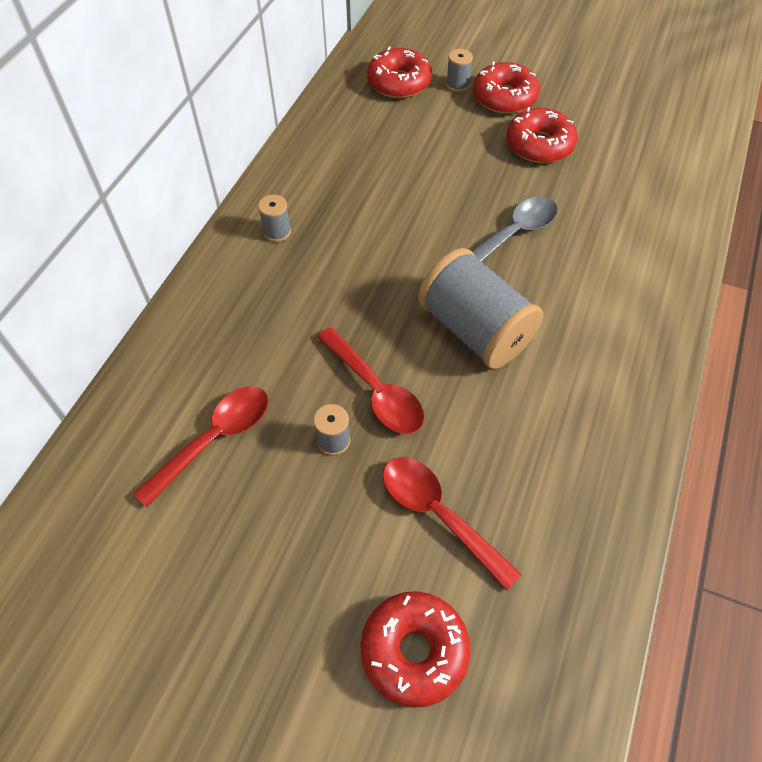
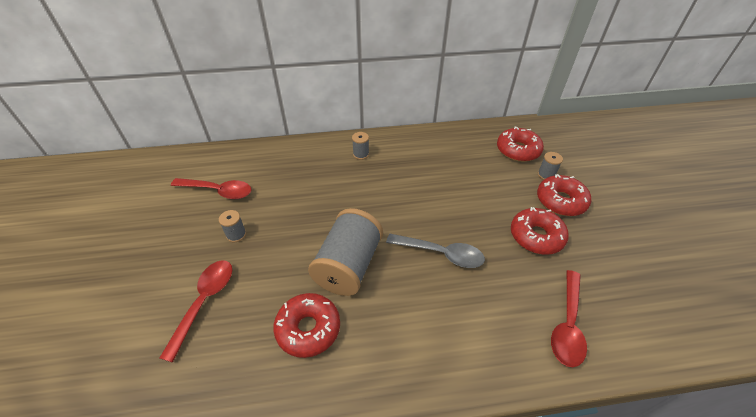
camera: 60 degrees right, 10 degrees down
(375, 390) = (277, 238): red spoon -> red spoon (567, 325)
(414, 651) = (113, 327): red donut -> red donut (308, 329)

